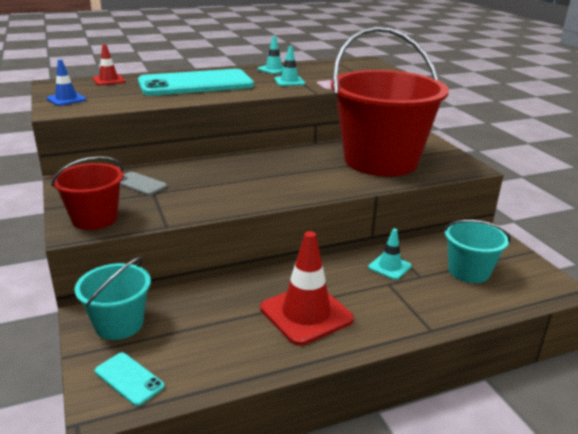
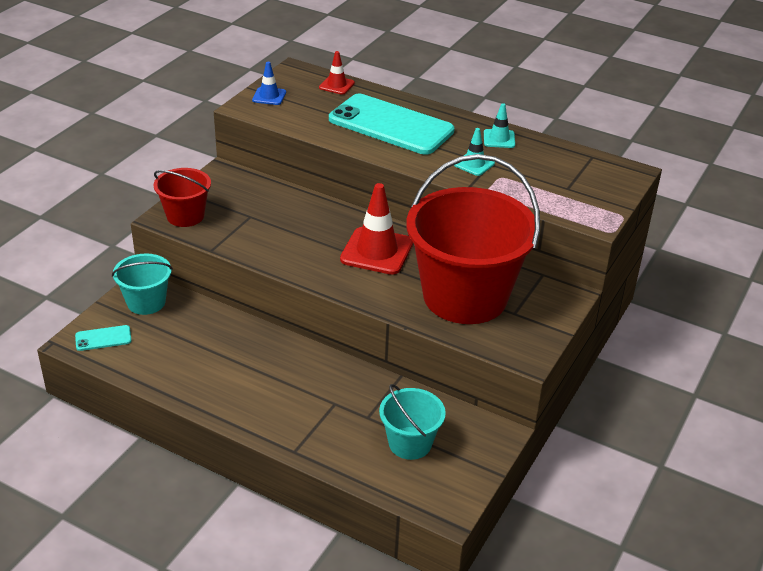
camera: 50 degrees right, 10 degrees up
(129, 379) = (103, 338): turquoise phone -> turquoise phone turned 75 degrees clockwise
(140, 184) = (255, 202): grey phone -> none
(306, 314) = (245, 378): red traffic cone -> red traffic cone (376, 251)
(389, 267) = (361, 393): turquoise traffic cone -> none

